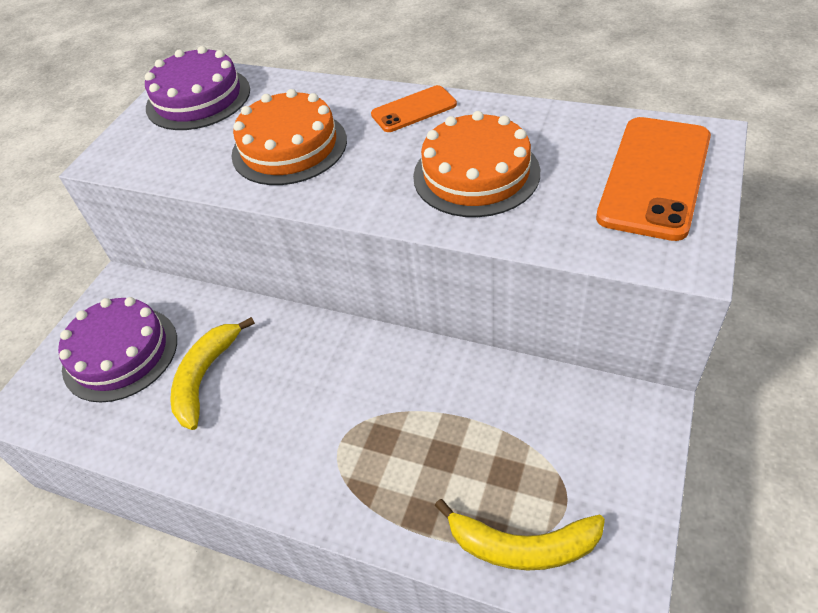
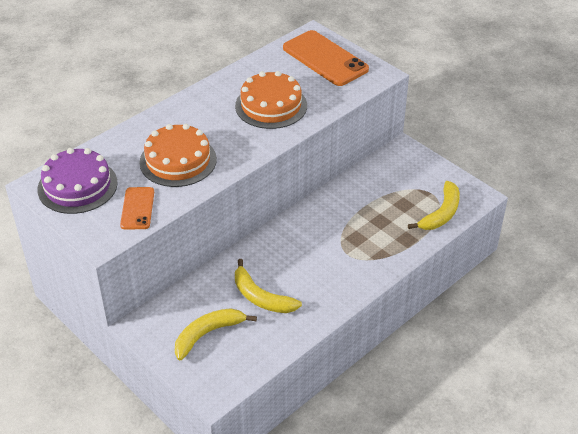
camera: 70 degrees left, 5 degrees down
(120, 353) = (208, 334): purple cake -> yellow banana
(414, 109) = (194, 106): orange phone -> orange phone (137, 208)

